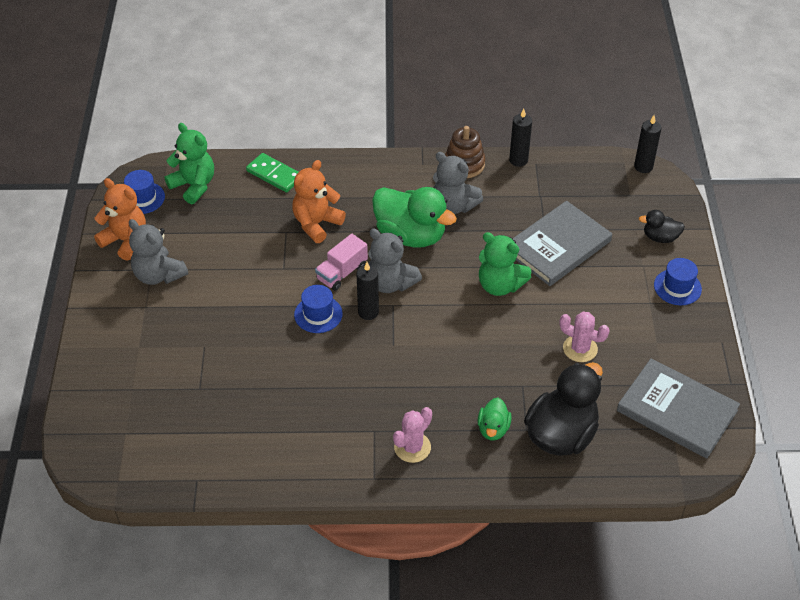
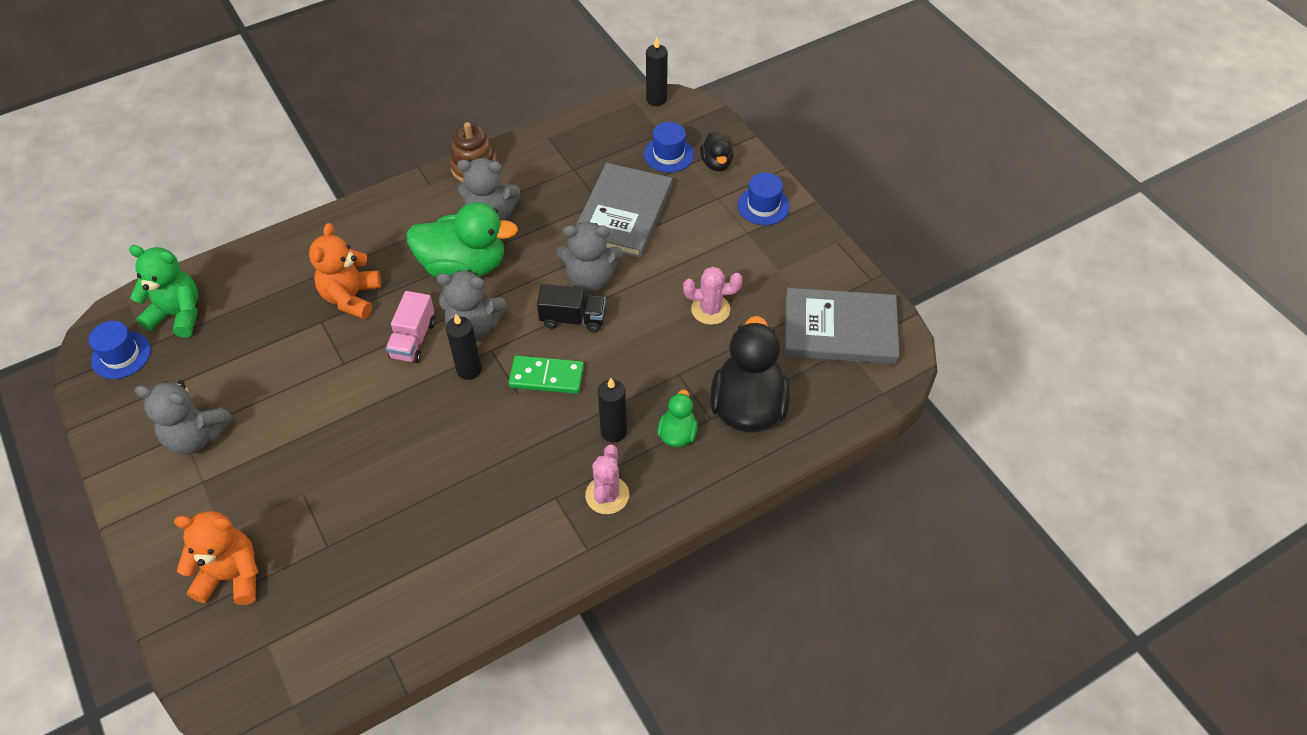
camera: 30 degrees left, 5 degrees up
(126, 241) = (130, 414): orange teddy bear -> orange teddy bear (232, 576)
(274, 175) = (268, 263): green domino -> green domino (546, 377)
(318, 314) = (414, 397): blue hat -> blue hat (668, 154)
(467, 309) = (573, 319): none -> black truck
(493, 429) = (677, 434): green duck -> green duck turned 150 degrees counterclockwise
(500, 285) = (590, 279): green teddy bear -> grey teddy bear
(518, 160) = (528, 141): black candle -> black candle (613, 432)
(660, 237) = (716, 163): black duck -> black duck turned 75 degrees counterclockwise

